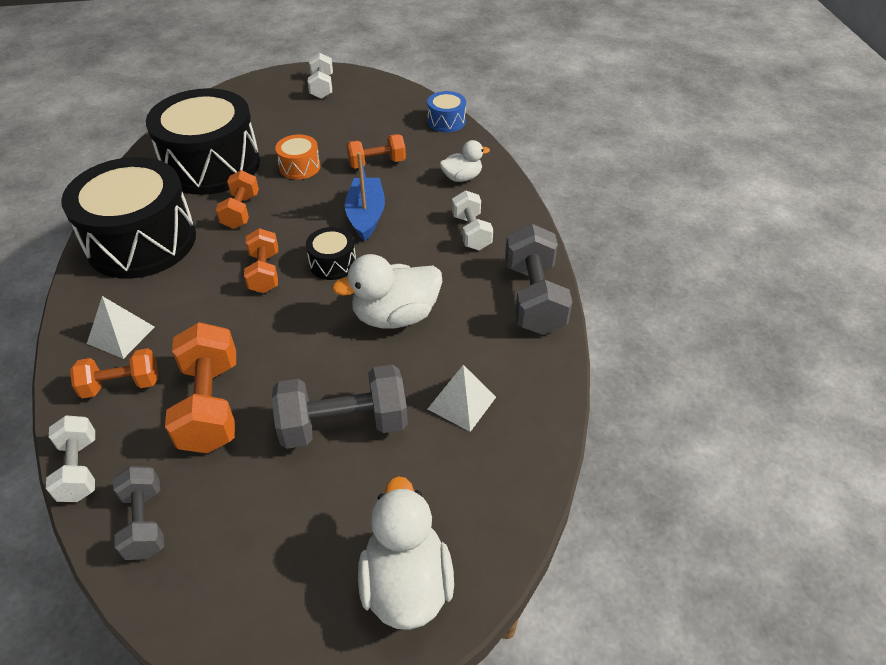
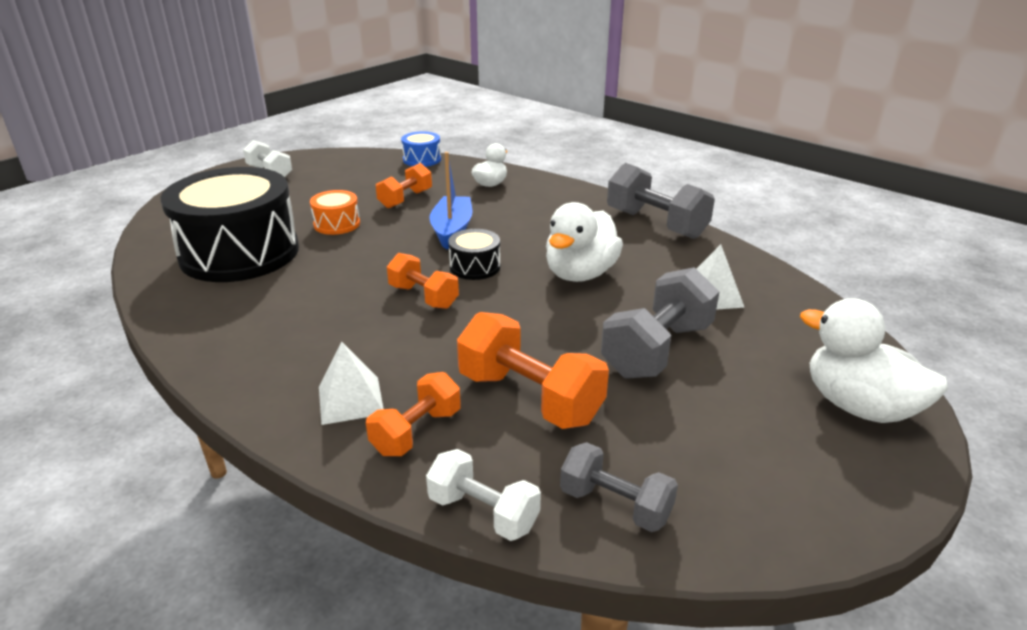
camera: 40 degrees left, 15 degrees down
(141, 241) = (252, 329): black drum -> none
(241, 211) = (328, 270): orange dumbbell -> none
(366, 216) = (452, 230): blue boat -> blue boat turned 45 degrees clockwise
(471, 232) = (551, 209): white dumbbell -> none

